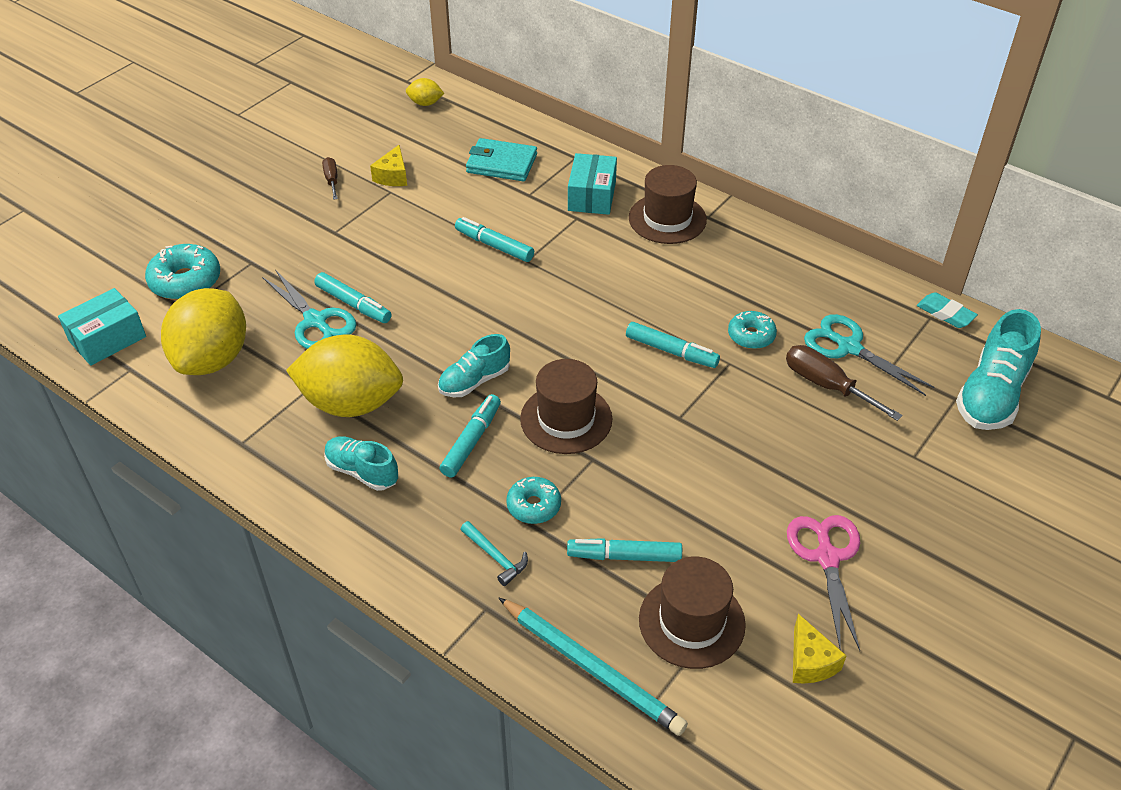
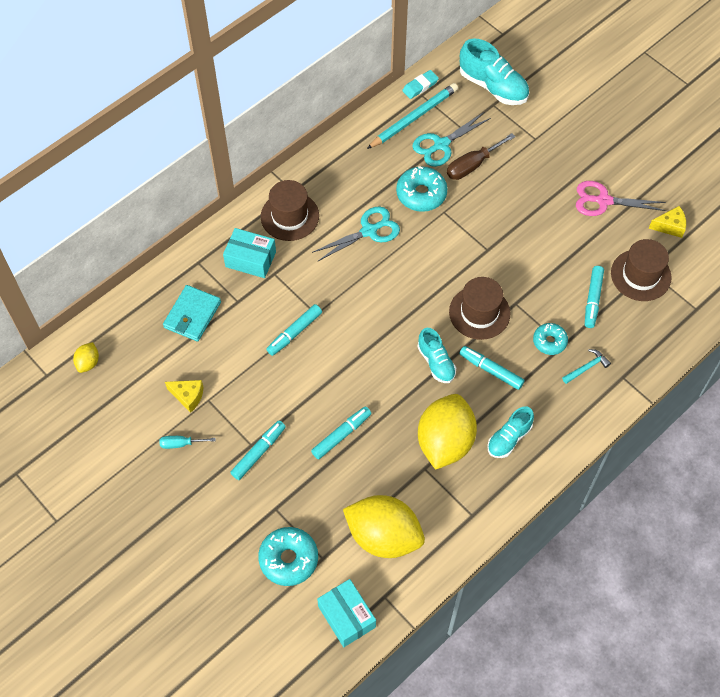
camera: 80 degrees left, 15 degrees up
(315, 321) = (355, 462): turquoise scissors -> turquoise scissors (369, 231)
(332, 180) = (181, 444): brown screwdriver -> turquoise screwdriver
(591, 668) = (667, 329): turquoise pencil -> turquoise pencil (413, 118)
(671, 351) = (428, 241): turquoise marker -> turquoise marker (259, 452)
(751, 336) = (421, 194): turquoise donut -> turquoise donut, size x1.57

